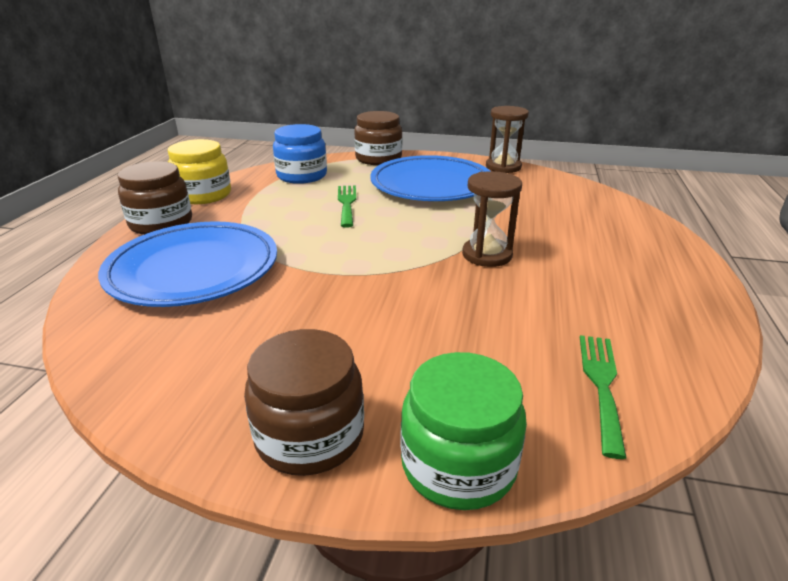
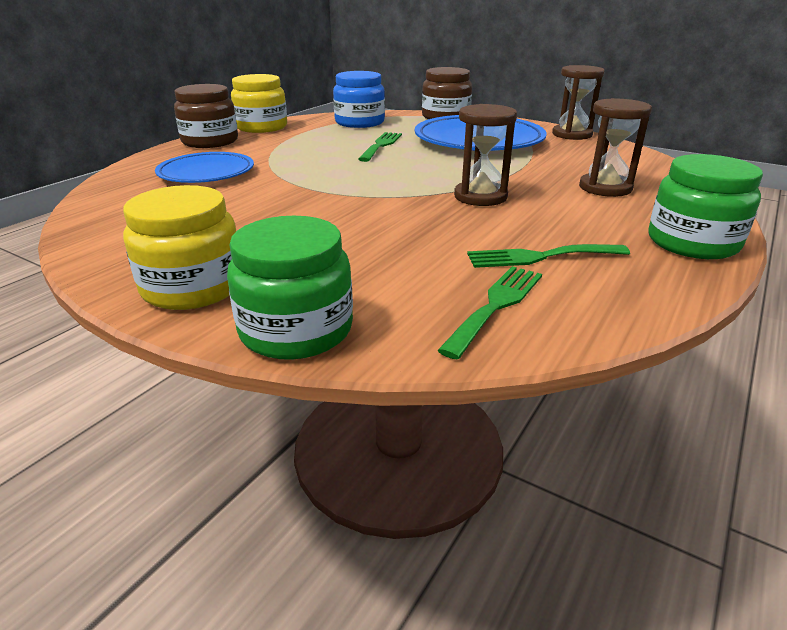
camera: 20 degrees right, 0 degrees up
(194, 270) = (206, 173): blue plate -> blue plate, size x0.62
(310, 435) = (193, 287): brown jar -> yellow jar
(577, 226) = (605, 188): none -> brown hourglass
(590, 318) = (540, 257): none -> green fork
(685, 277) = (692, 243): none -> green jar

